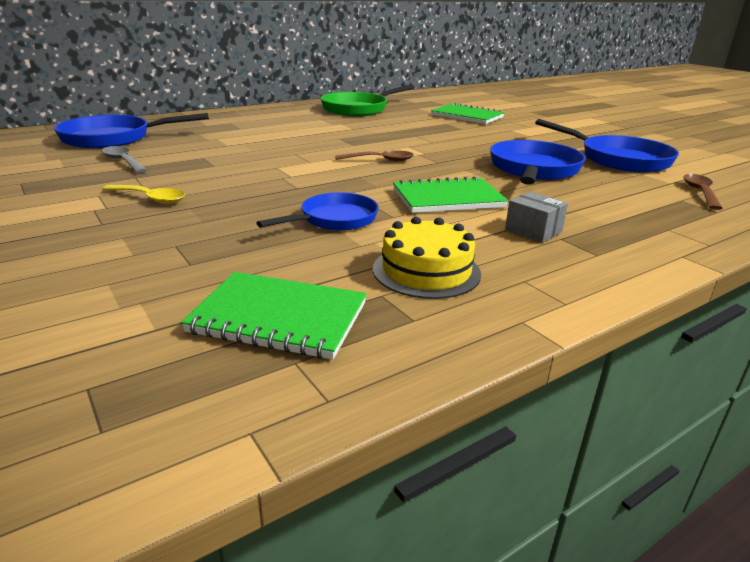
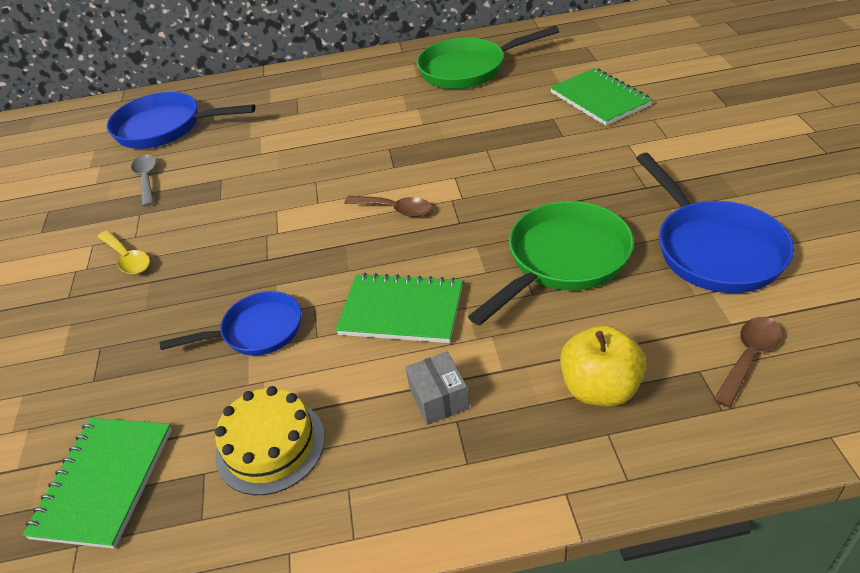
camera: 30 degrees right, 15 degrees up
(279, 318) = (104, 482): green notebook -> green notebook turned 60 degrees clockwise
(533, 170) = (563, 260): blue pan -> green pan
(635, 213) = (599, 388): none -> yellow apple

